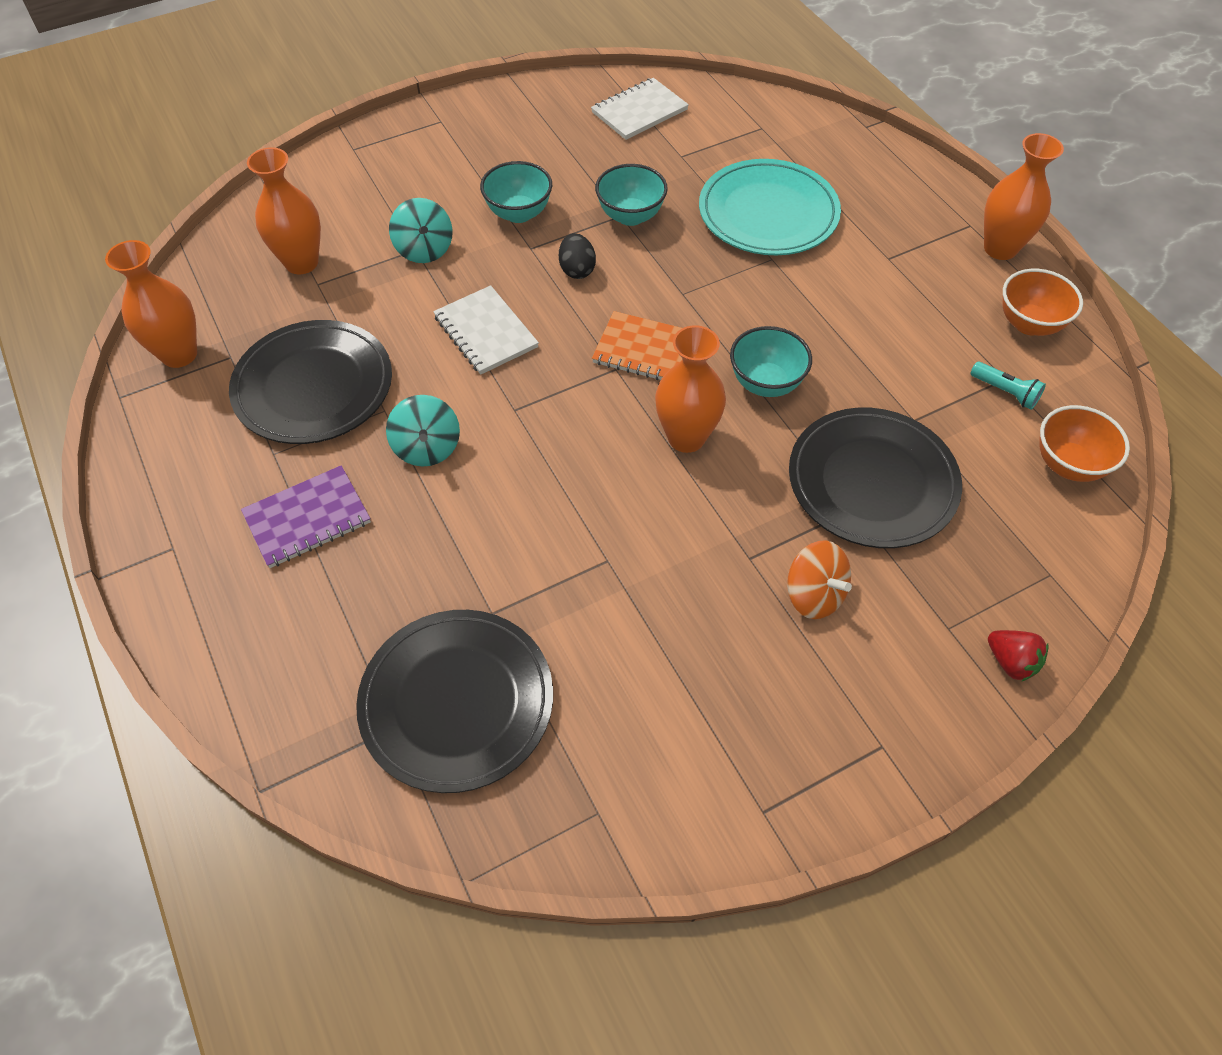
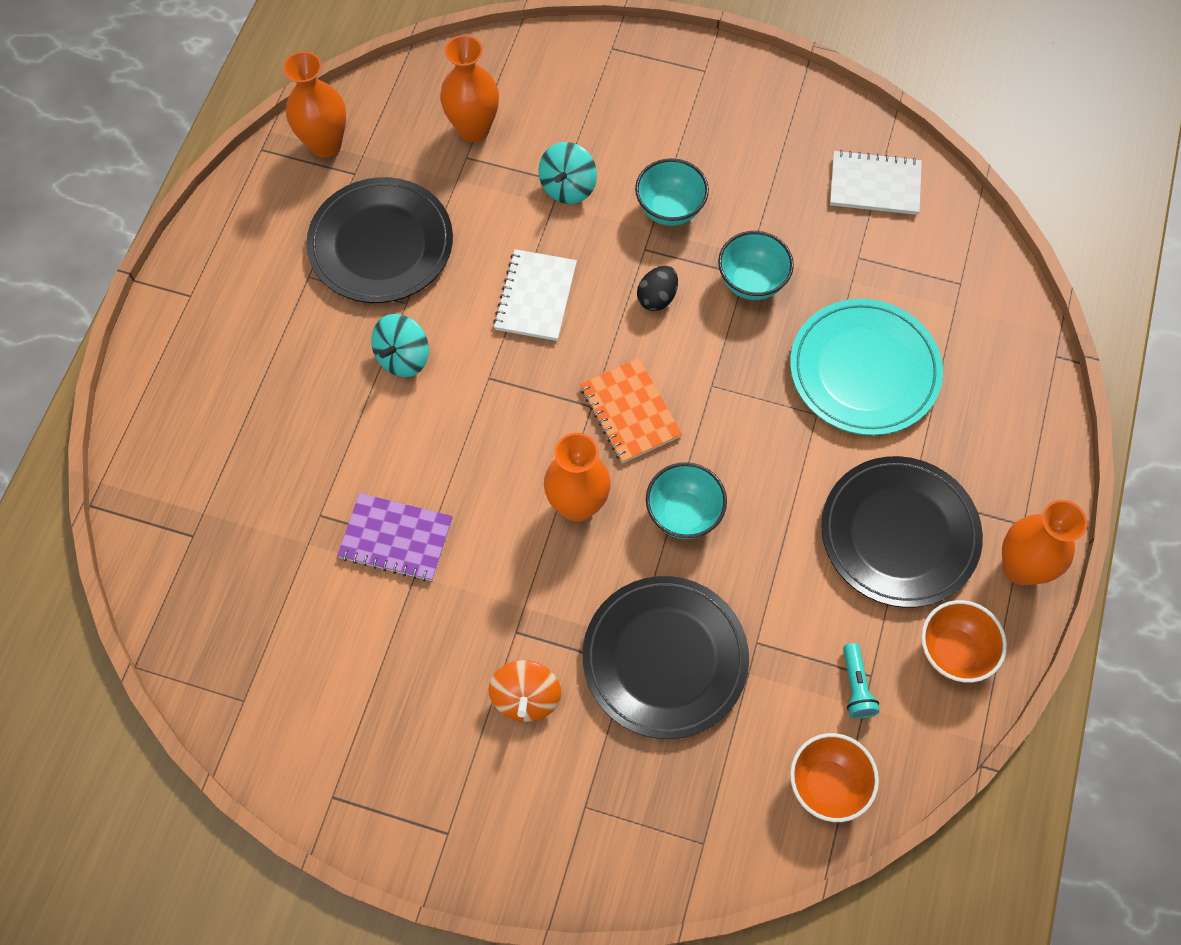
camera: 45 degrees right, 10 degrees up
(307, 518) = (282, 345): purple notebook -> purple notebook (396, 538)
(457, 702) = (240, 554): black plate -> black plate (899, 534)
(1011, 662) = (596, 869): red strawberry -> none

